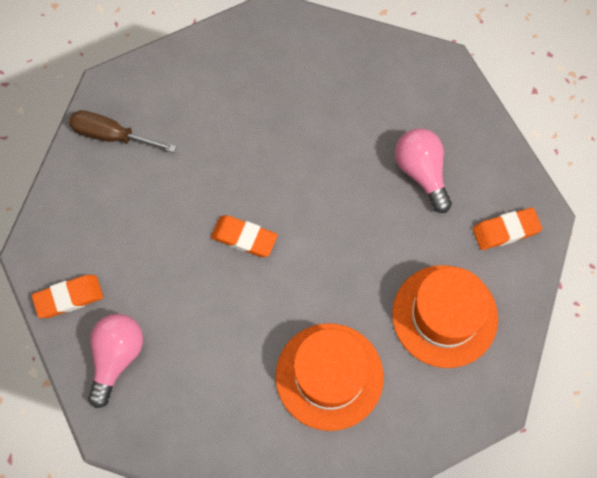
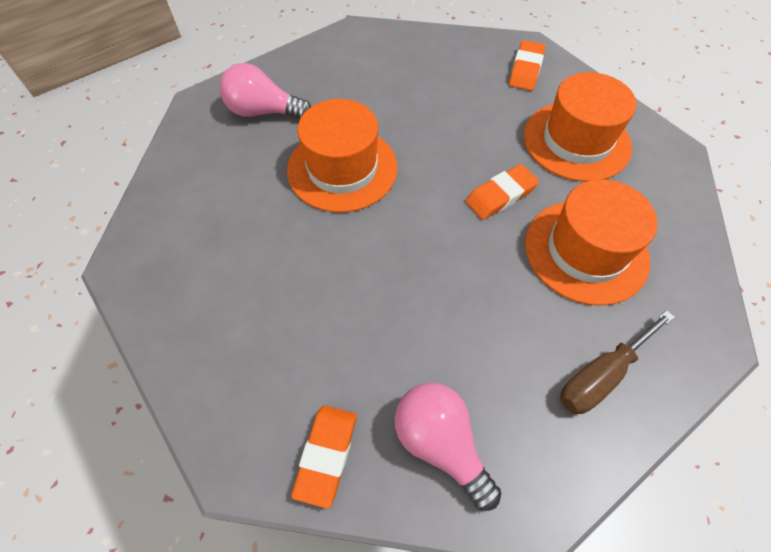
camera: 55 degrees left, 10 degrees down
(111, 135) = (178, 291): brown screwdriver -> brown screwdriver (601, 375)
(244, 238) = (393, 240): orange eraser -> orange eraser (500, 195)
(283, 161) = (342, 168): none -> orange hat
(421, 172) = (435, 89): pink light bulb -> pink light bulb (263, 111)

